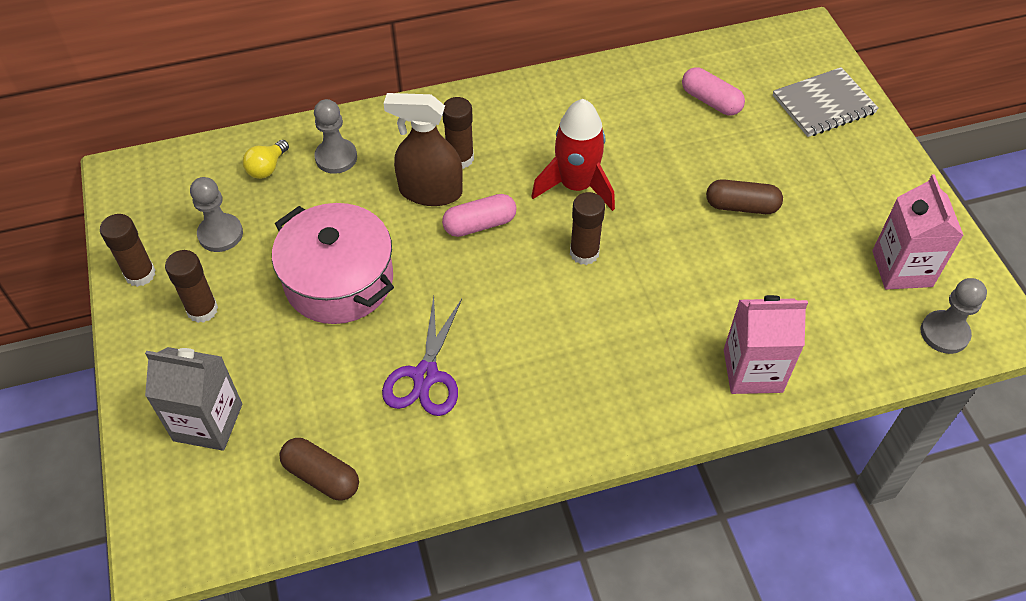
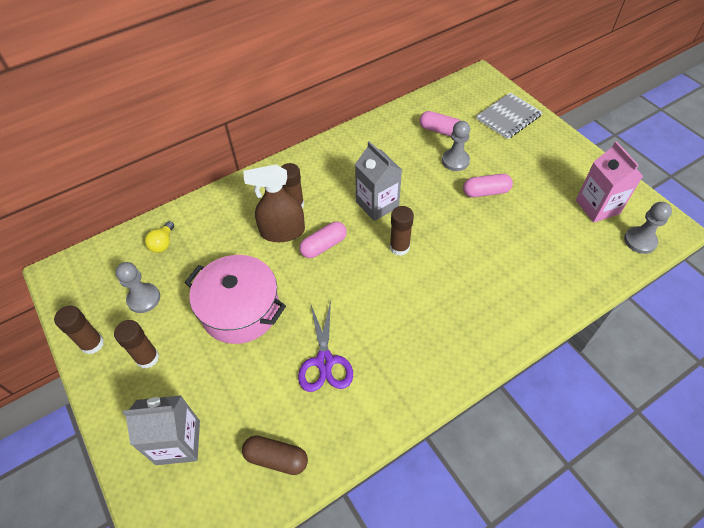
camera: 15 degrees left, 0 degrees up
(336, 157) = (209, 224): grey pawn -> grey pawn (455, 161)
(576, 186) = (377, 204): red rocket -> grey carton
(741, 206) = (486, 192): brown capsule -> pink capsule
(752, 371) = (537, 297): pink carton -> none

